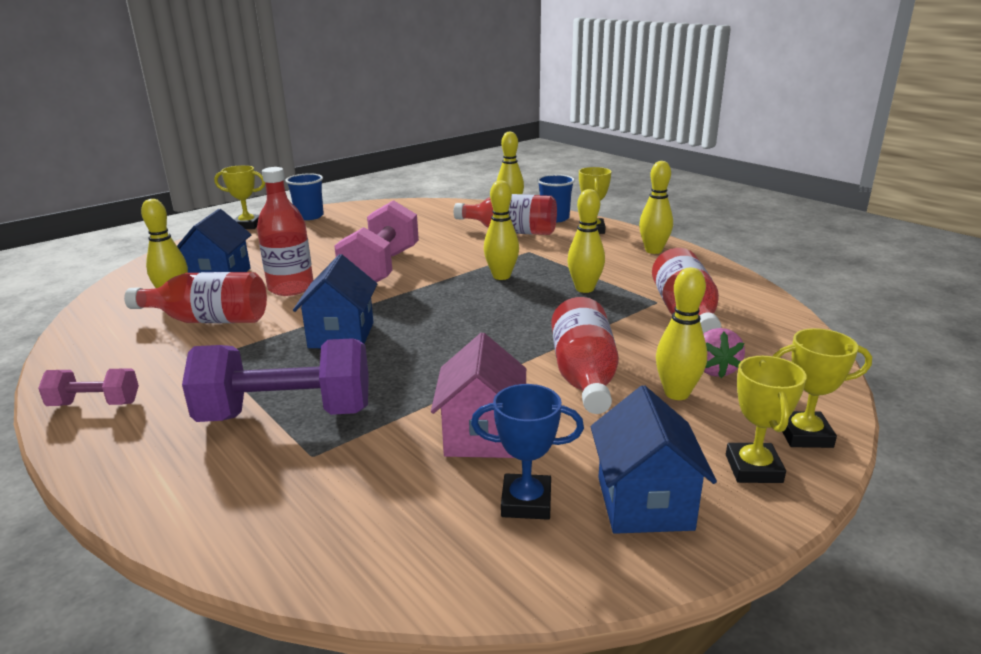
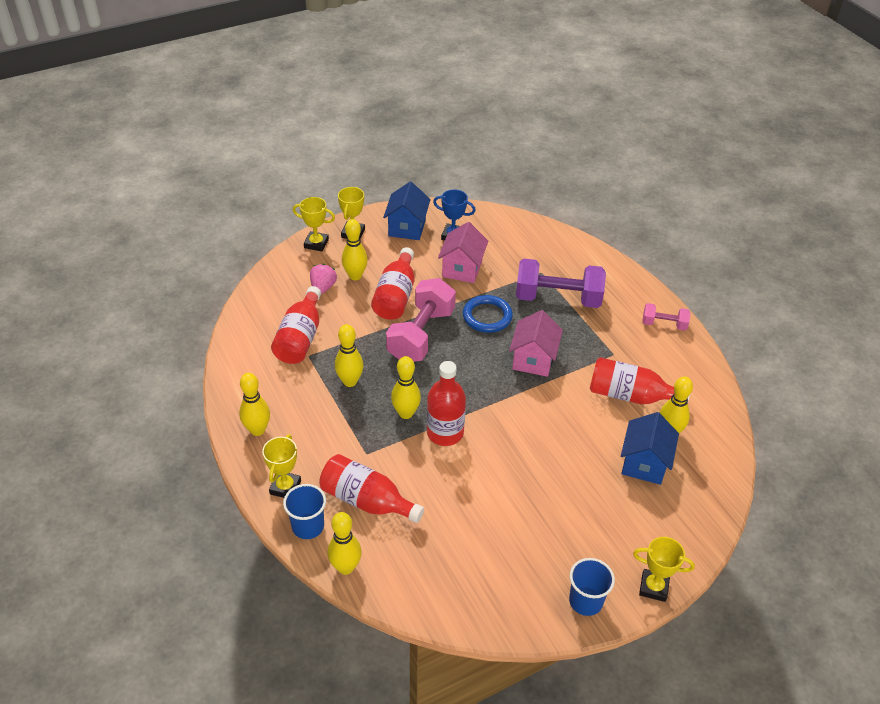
camera: 170 degrees left, 20 degrees up
(291, 288) = (578, 430): red bottle -> red bottle (445, 433)
(341, 335) = (533, 359): blue house -> pink house
(381, 269) = (503, 448): pink dumbbell -> pink dumbbell (421, 335)
(418, 372) = (487, 316): none -> blue ring

